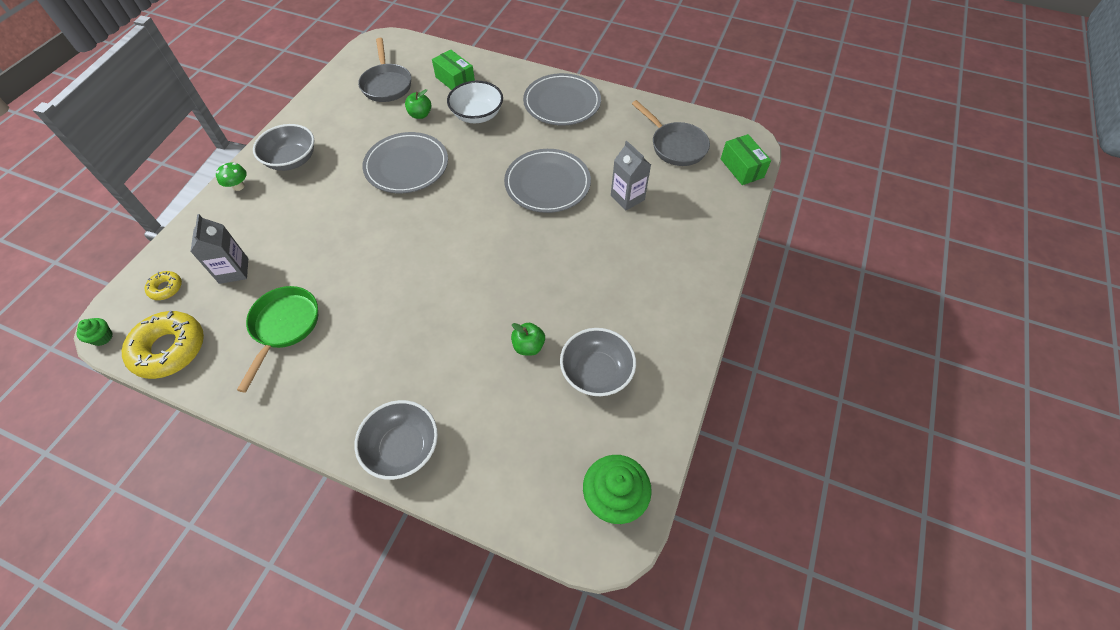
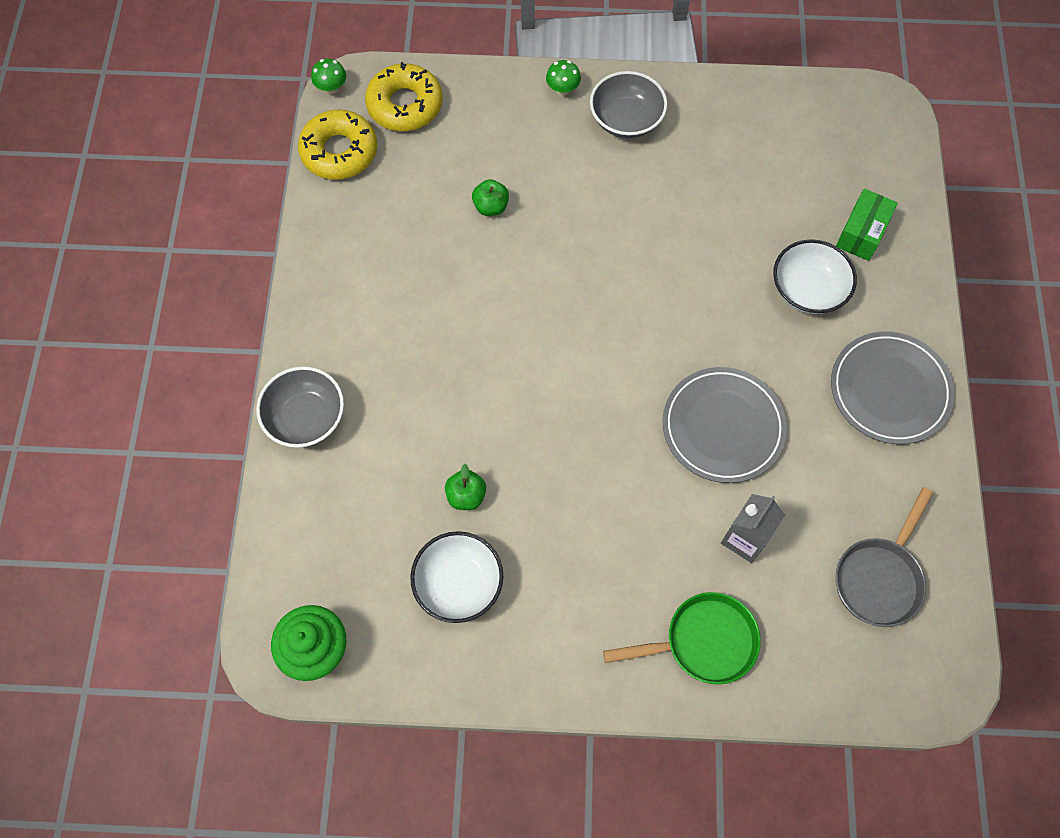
camera: 70 degrees right, 10 degrees up
(102, 337) = (331, 88): green cupcake -> green mushroom
(166, 288) = (405, 105): yellow donut -> yellow donut, size x2.05
(234, 271) = (449, 152): grey carton -> none
(284, 327) = (400, 237): green pan -> green pan (703, 641)
(386, 84) = (808, 154): grey pan -> none
(406, 166) = (675, 247): grey plate -> none
(420, 115) = (772, 221): green apple -> green apple (491, 207)
(596, 372) = (458, 583): grey bowl -> white bowl
(742, 168) = (880, 688): green box -> none

